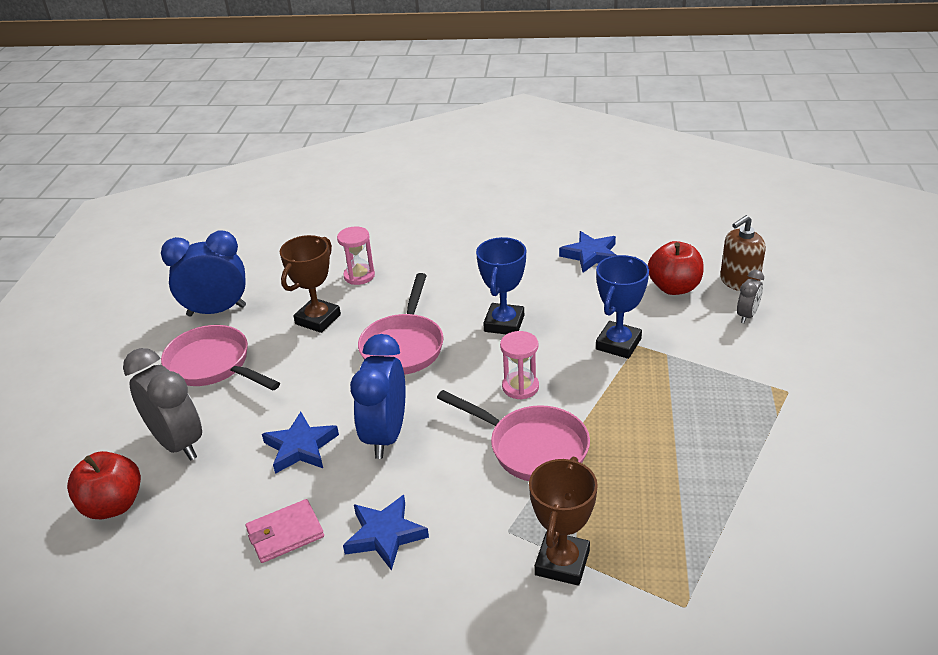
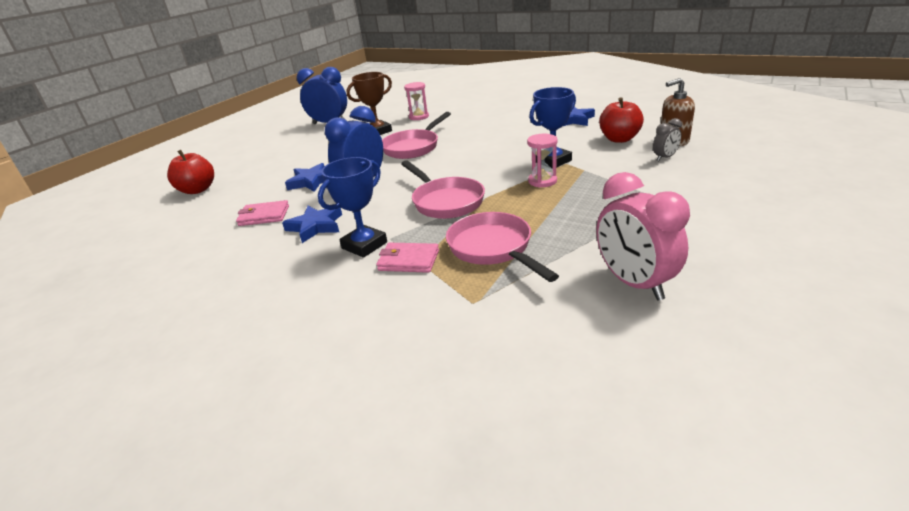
camera: 25 degrees right, 5 degrees down
(178, 443) = (254, 171): grey clock -> none
(213, 365) = (304, 143): pink pan -> pink pan (493, 249)
(504, 323) = (484, 144): blue trophy -> blue trophy (364, 245)
(520, 387) = (466, 173): pink hourglass -> pink hourglass (542, 181)
(562, 562) = (408, 260): brown trophy -> pink wallet
(831, 530) = (634, 283): none -> pink clock

